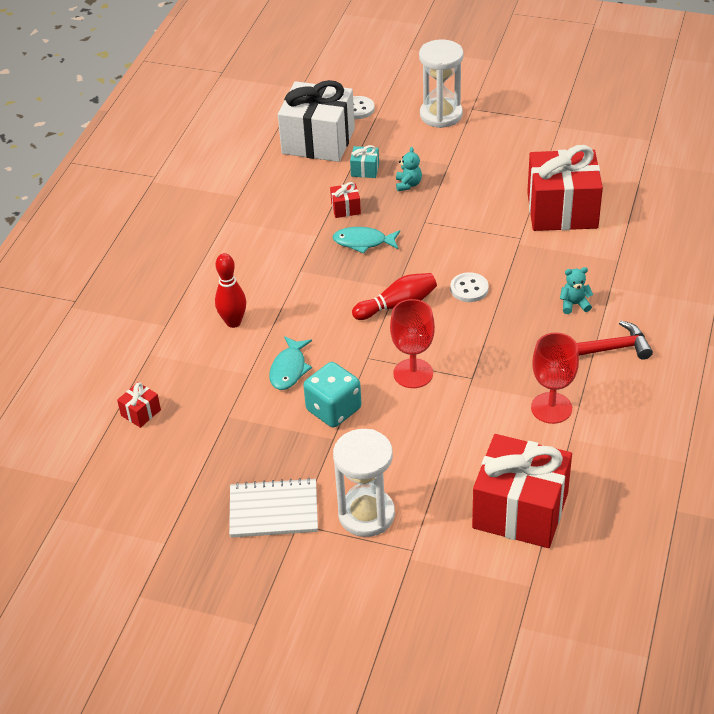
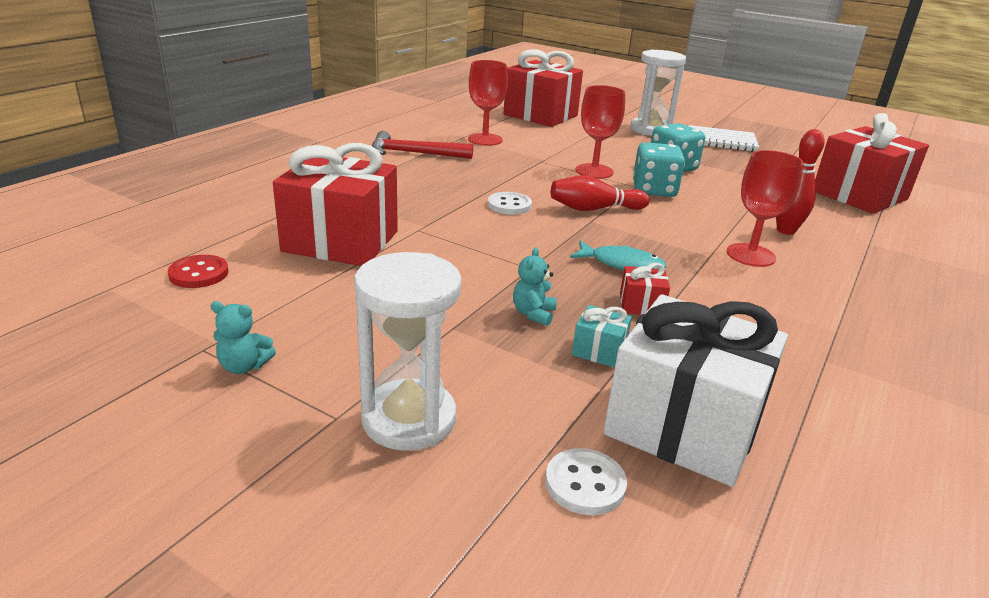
camera: 170 degrees left, 15 degrees down
(141, 413) = (859, 195): red gift -> red gift, size x2.46
(268, 279) = (750, 255): none -> red goblet
(289, 369) = (716, 193): turquoise fish -> none
(349, 355) = (654, 190): none -> turquoise dice
(574, 304) = (410, 177): turquoise teddy bear -> turquoise teddy bear (244, 366)
(617, 161) = (199, 274): none -> red button

